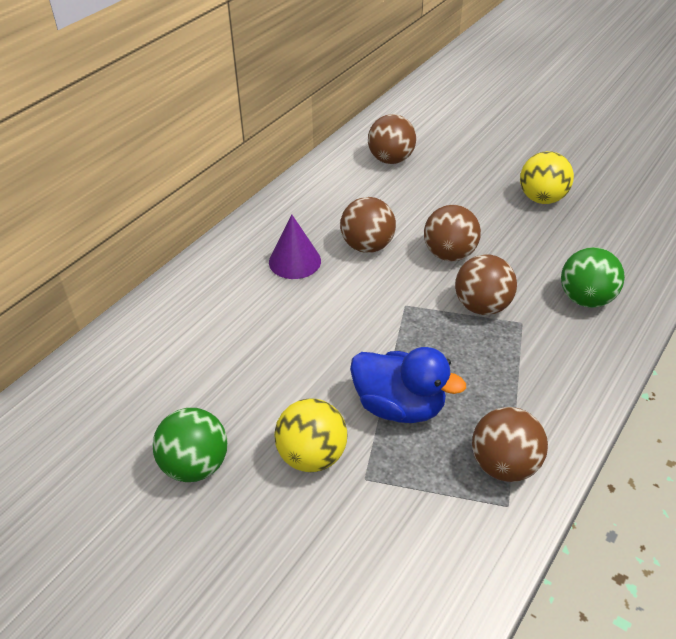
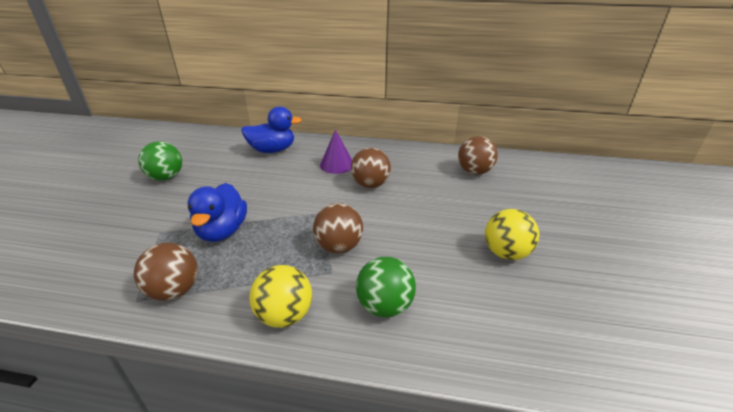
camera: 65 degrees right, 10 degrees down
(197, 317) = (272, 150): none -> blue duck
(312, 455) = (176, 209): yellow ball -> yellow ball (284, 315)
(449, 254) = (388, 219): brown ball -> none

